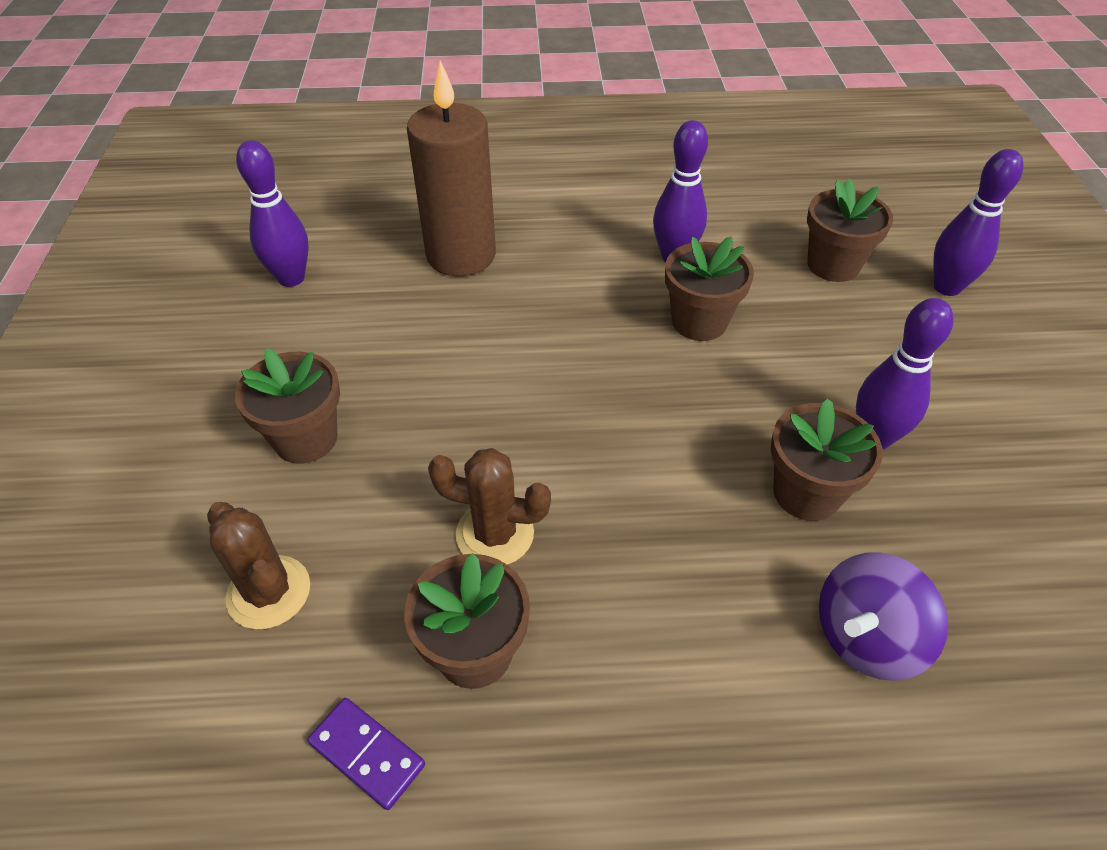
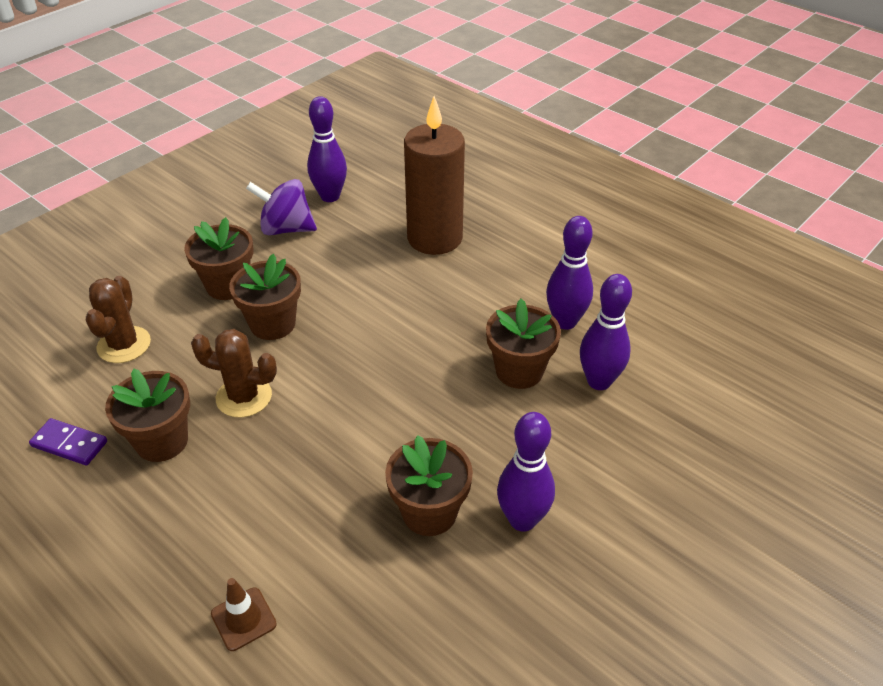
camera: 45 degrees right, 5 degrees down
(367, 754) = (69, 444): purple domino -> purple domino turned 60 degrees counterclockwise
(495, 534) = (244, 397): brown cactus -> brown cactus turned 45 degrees counterclockwise
(810, 735) = (243, 619): none -> brown traffic cone
(833, 265) = (675, 401): brown flower pot -> brown flower pot (272, 324)
(866, 638) = (342, 608): purple spinning top -> purple spinning top (286, 229)
(947, 287) = (744, 476): purple bowling pin -> purple bowling pin (599, 381)

